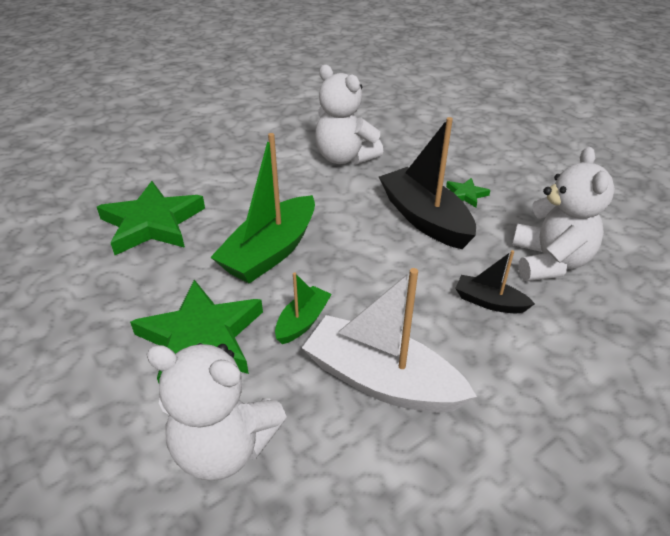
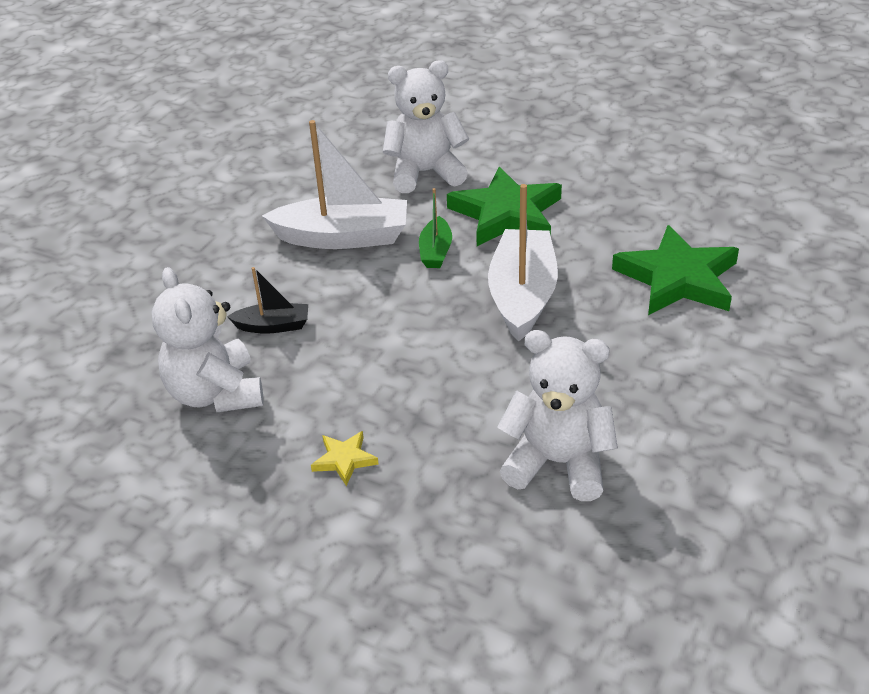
camera: 155 degrees right, 0 degrees up
(270, 252) = (522, 296): green boat -> white boat
(424, 219) = (382, 398): black boat -> none
(466, 194) = (344, 460): green star -> yellow star

